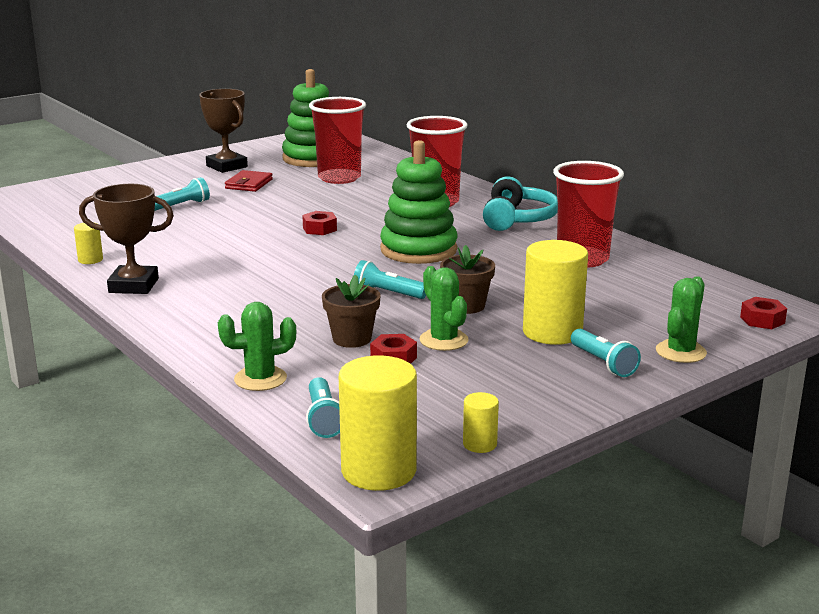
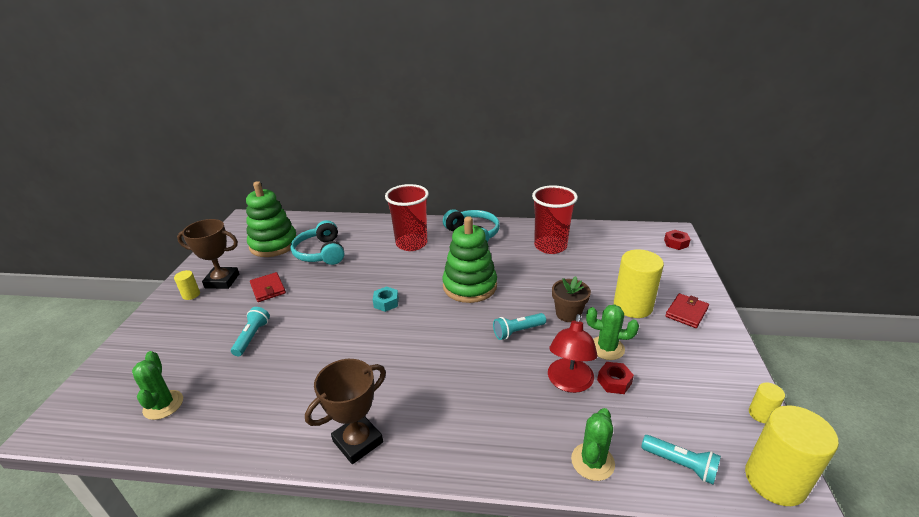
camera: 45 degrees left, 10 degrees up
(90, 260) = (274, 440): yellow cylinder -> yellow cylinder (191, 295)
(319, 229) = (386, 302): red nut -> turquoise nut
(339, 178) = (321, 253): red cup -> turquoise headphones
(352, 339) = (569, 383): brown flower pot -> red lamp
(603, 363) = (686, 312): turquoise flashlight -> red wallet
(680, 352) = (692, 283): green cactus -> green cactus (163, 405)

